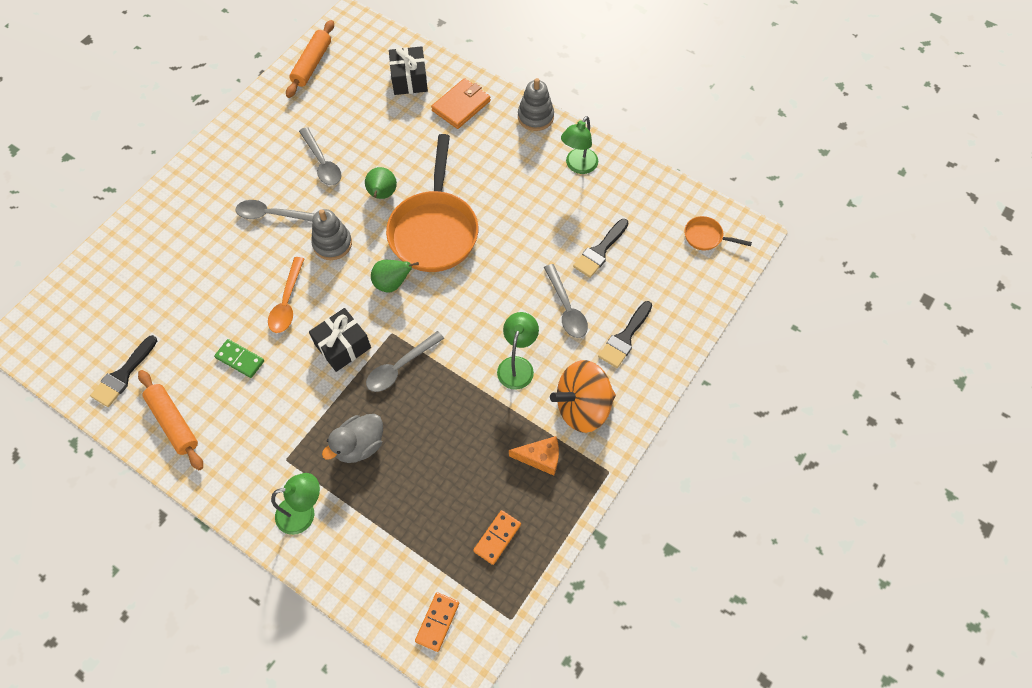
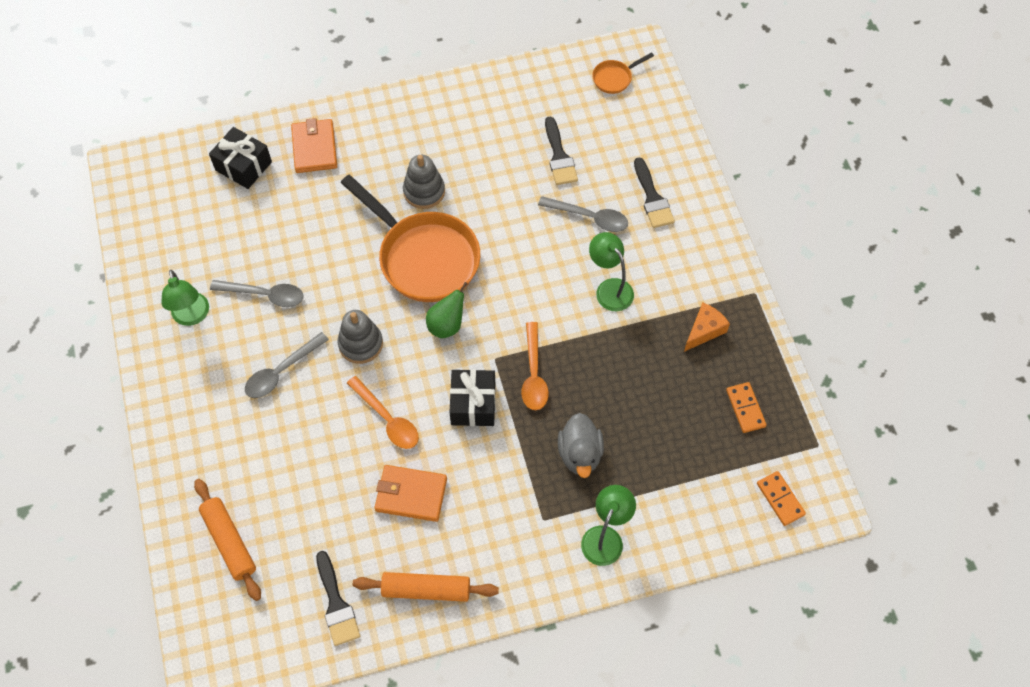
camera: 50 degrees left, 0 degrees up
(240, 359) = (411, 494): green domino -> orange wallet
(312, 64) = (141, 229): orange rolling pin -> orange rolling pin (229, 541)
(382, 195) = (347, 271): green pear -> none
(400, 367) = (533, 374): grey spoon -> orange spoon
(535, 117) = (383, 104): grey stacking toy -> grey stacking toy (424, 191)
(578, 166) = (464, 111): green lamp -> green lamp (192, 316)
(582, 407) = (686, 270): orange spinning top -> none

